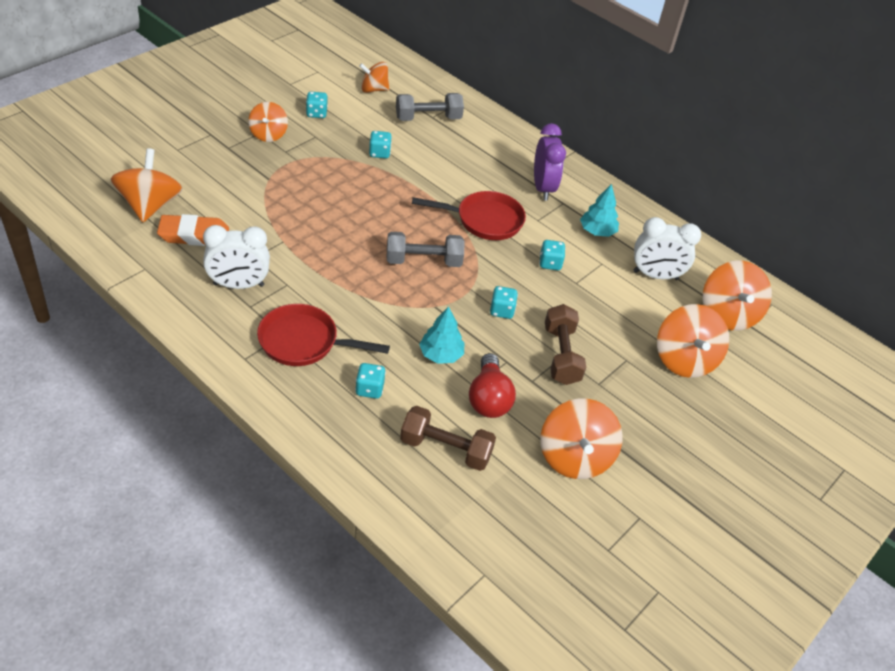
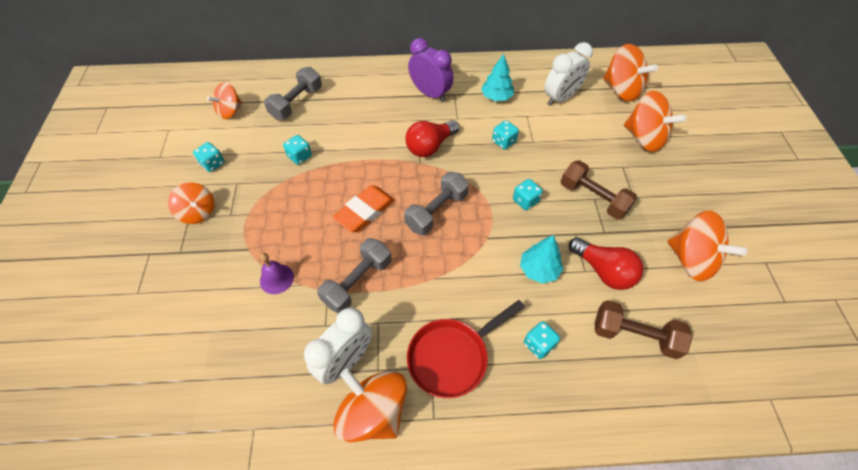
camera: 40 degrees left, 10 degrees up
(150, 205) = (180, 366): orange spinning top -> orange spinning top (373, 412)
(194, 235) = (254, 355): orange eraser -> orange eraser (365, 211)
(262, 209) = (276, 279): none -> purple bell
(307, 253) = (357, 282): none -> grey dumbbell
(445, 449) = (634, 336): brown dumbbell -> brown dumbbell turned 45 degrees clockwise
(485, 220) = (430, 146): red pan -> red light bulb

